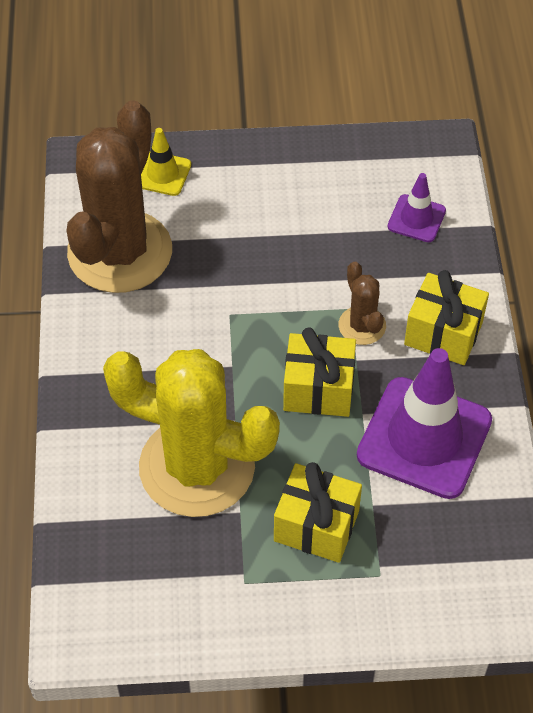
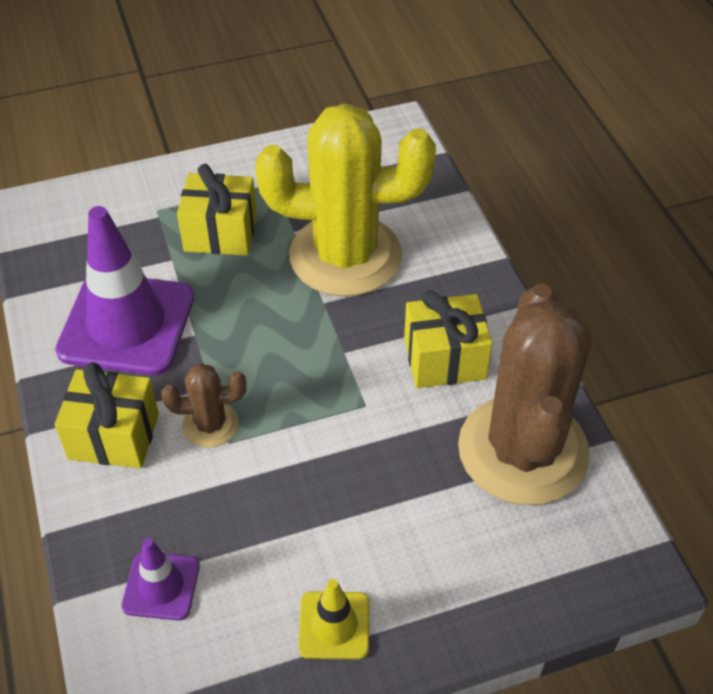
camera: 165 degrees right, 5 degrees down
(163, 174) = (522, 574): yellow traffic cone -> yellow traffic cone (334, 625)
(318, 389) = (245, 347): yellow gift -> yellow gift (444, 359)
(362, 326) = (210, 425): brown cactus -> brown cactus turned 60 degrees counterclockwise

